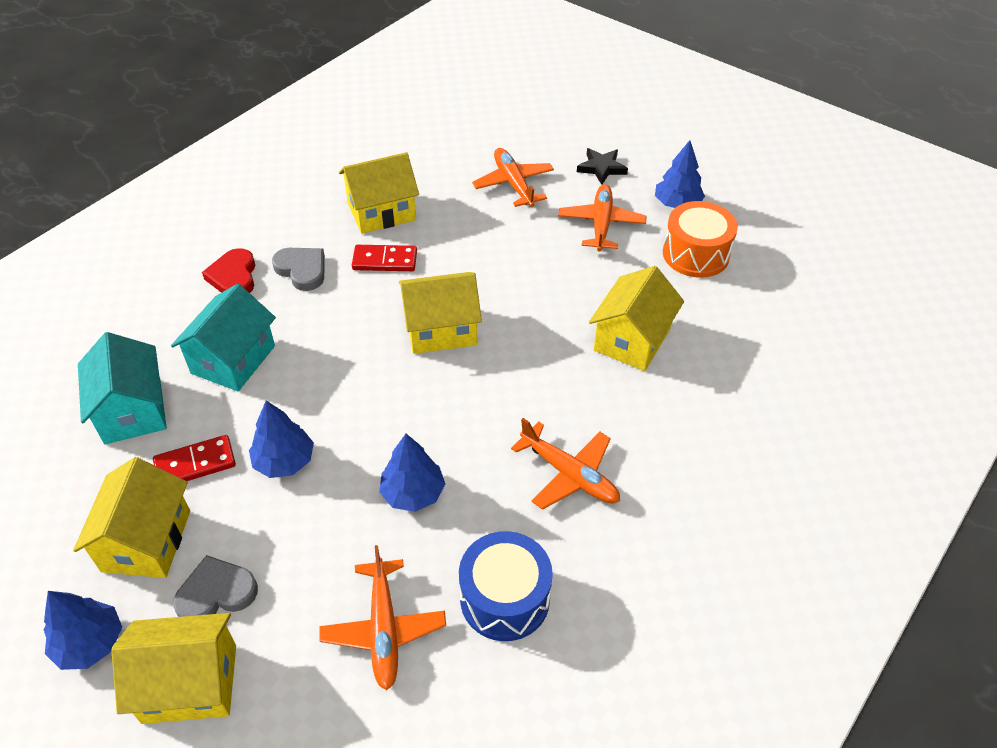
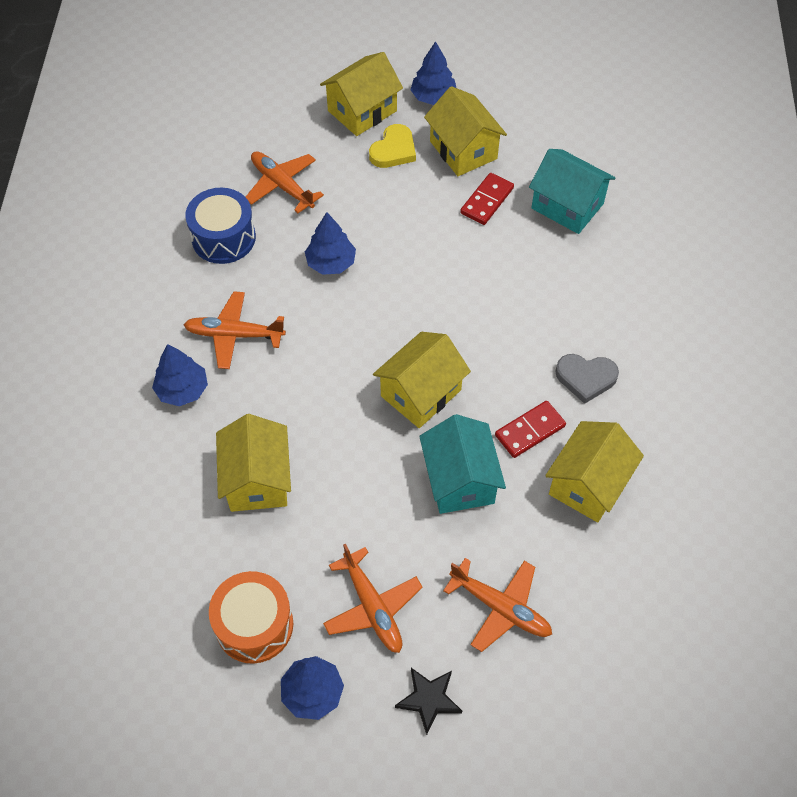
camera: 145 degrees right, 10 degrees up
(216, 593) = (393, 150): grey heart -> yellow heart
(233, 276) = (630, 338): red heart -> none
(233, 359) = (547, 276): turquoise house -> turquoise house (460, 480)
(284, 461) = (433, 234): blue tree -> blue tree (182, 389)

